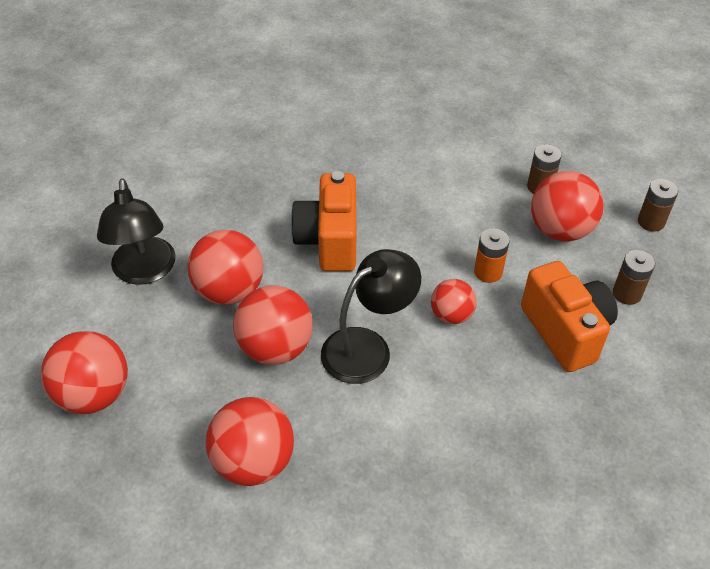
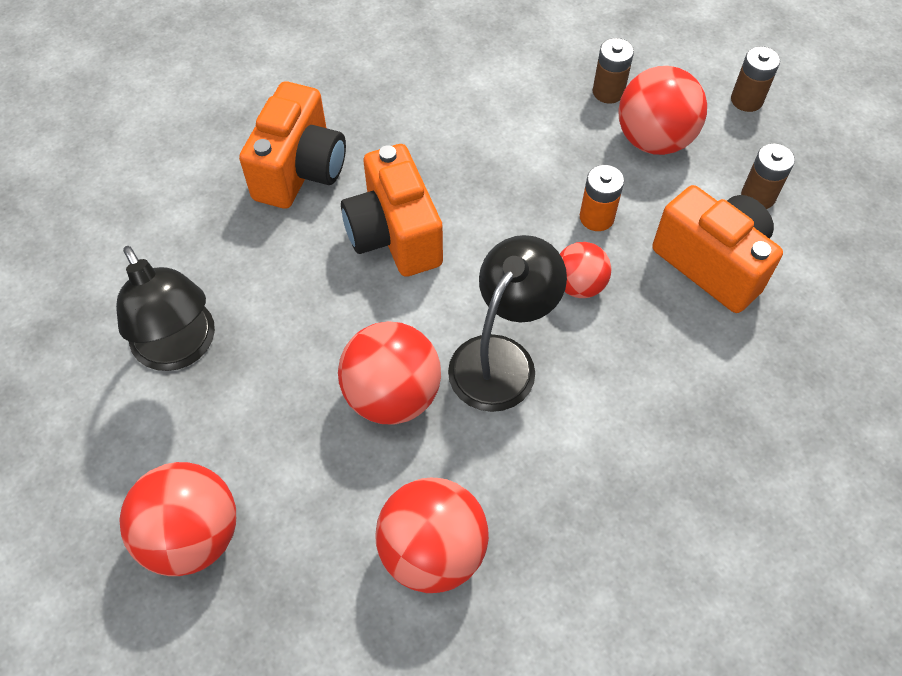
camera: 20 degrees left, 10 degrees up
(229, 291) = (301, 339): red ball -> none
(282, 179) = (300, 170): none -> orange camera

